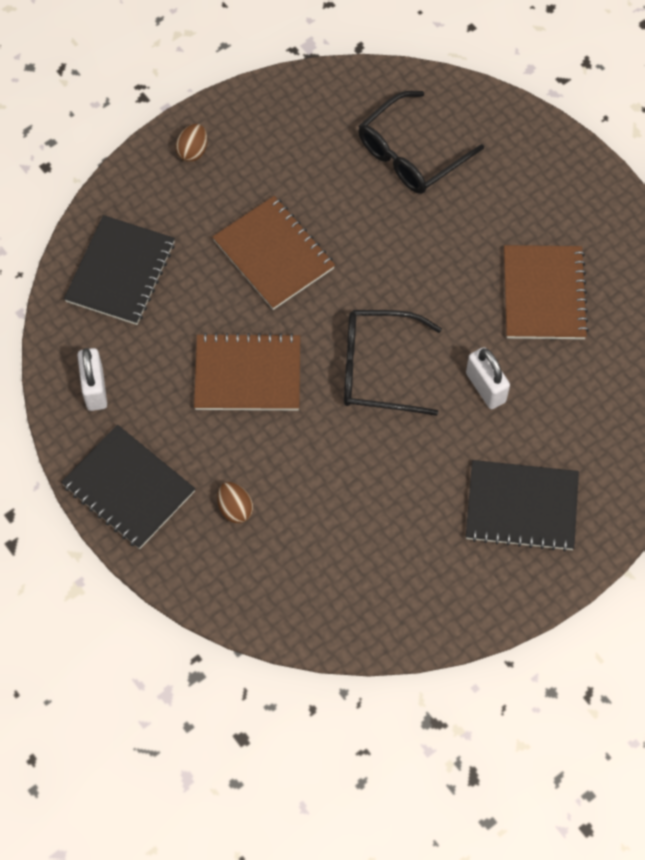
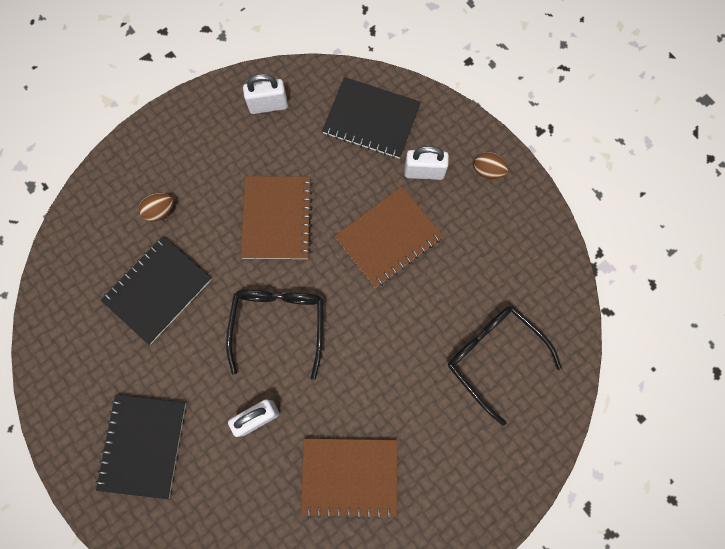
camera: 90 degrees right, 10 degrees up
(128, 488) = (183, 133): black notebook -> black notebook (158, 290)
(192, 216) = (424, 172): none -> white padlock

